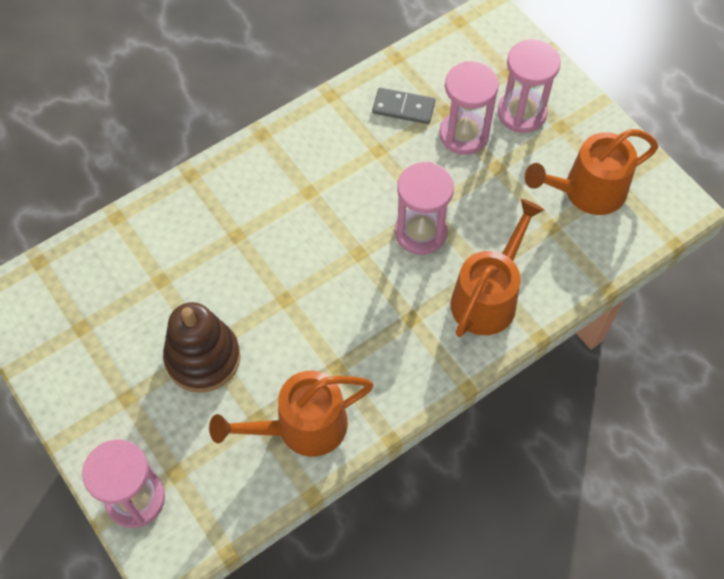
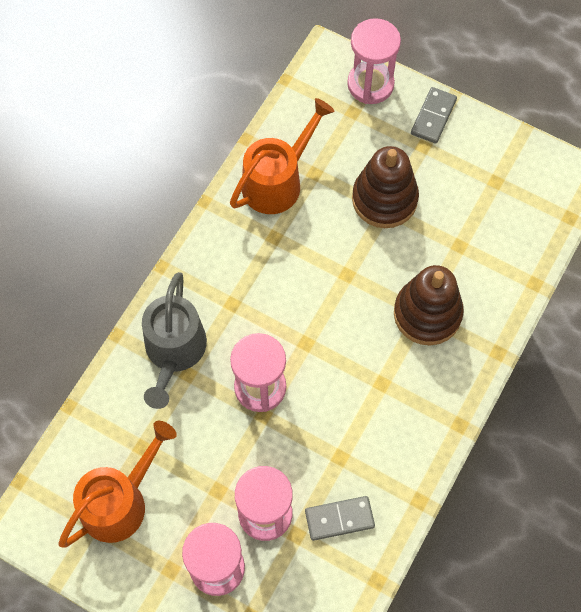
camera: 155 degrees right, 5 degrees up
(94, 427) = (433, 117): none -> grey domino
(231, 232) = (427, 314): none -> brown stacking toy
(488, 296) = (174, 352): orange watering can -> grey watering can

